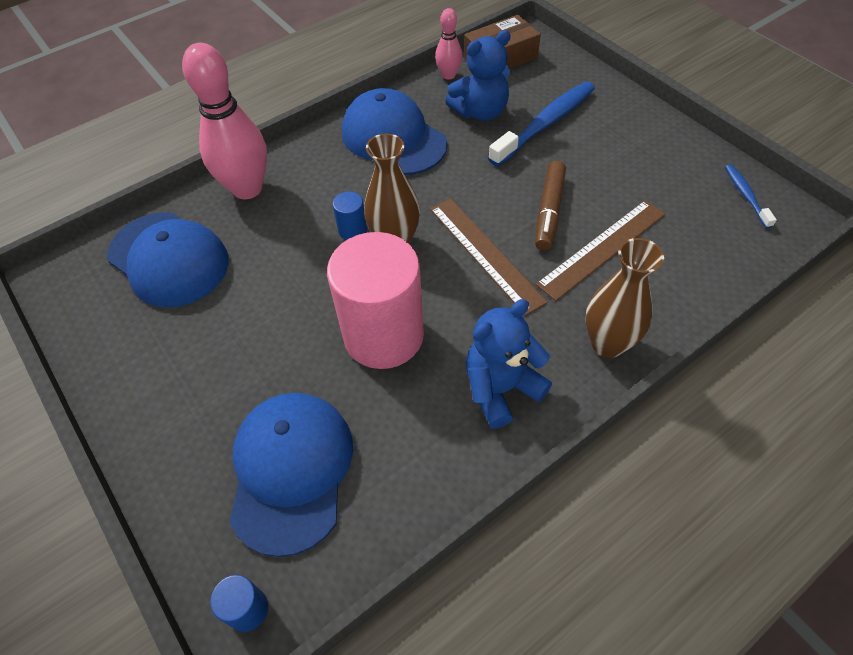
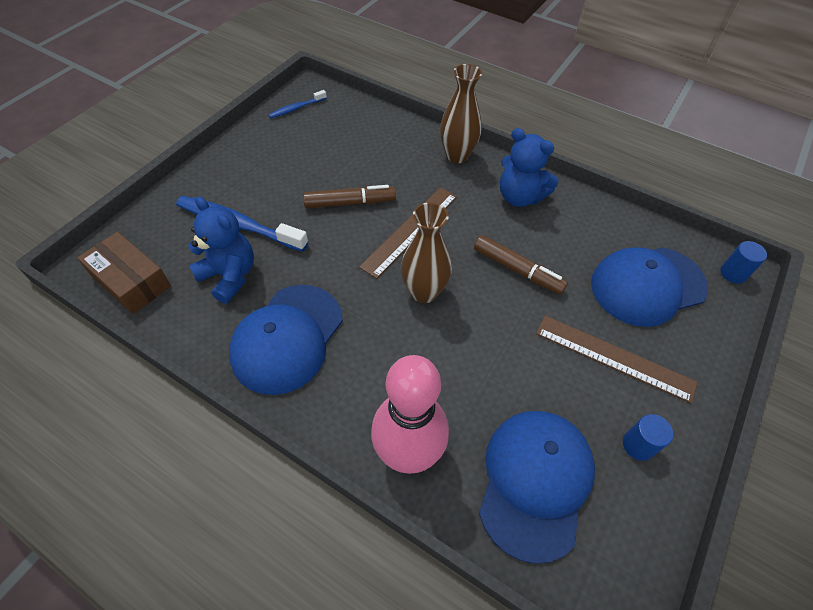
camera: 115 degrees left, 0 degrees up
(352, 230) = (424, 328): blue cylinder -> blue cylinder (638, 445)
(383, 335) = (517, 270): pink cylinder -> brown marker
(448, 75) = (168, 319): pink bowling pin -> none
(602, 249) = (376, 169): brown ruler -> brown ruler (614, 357)

